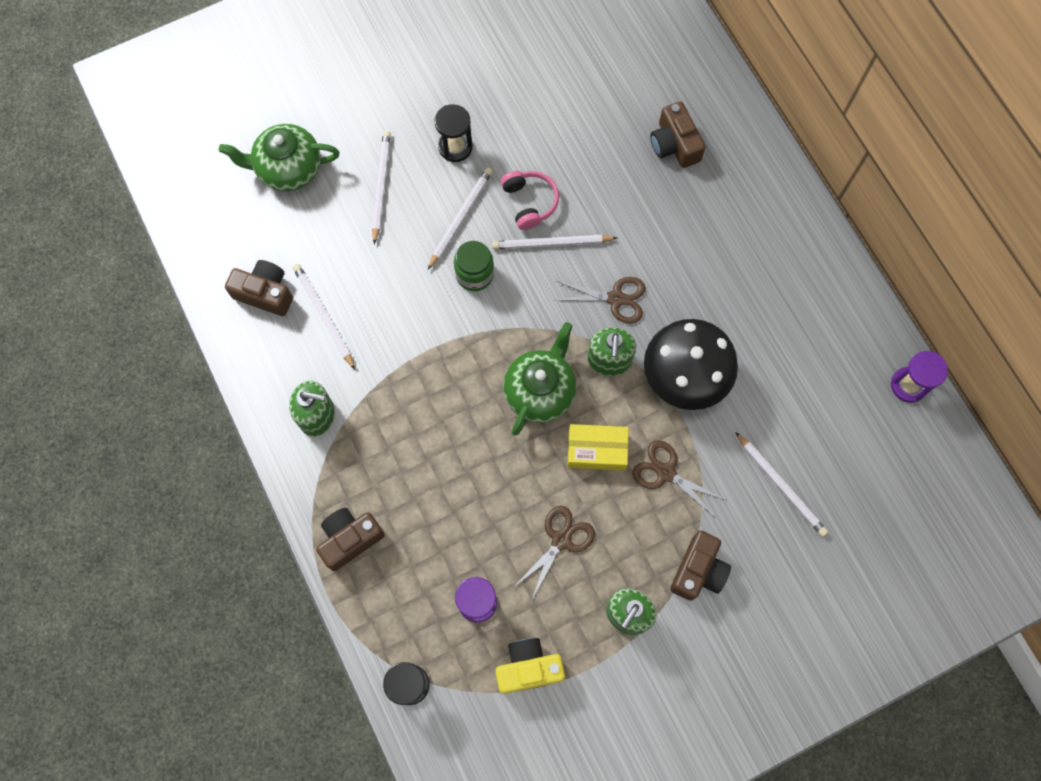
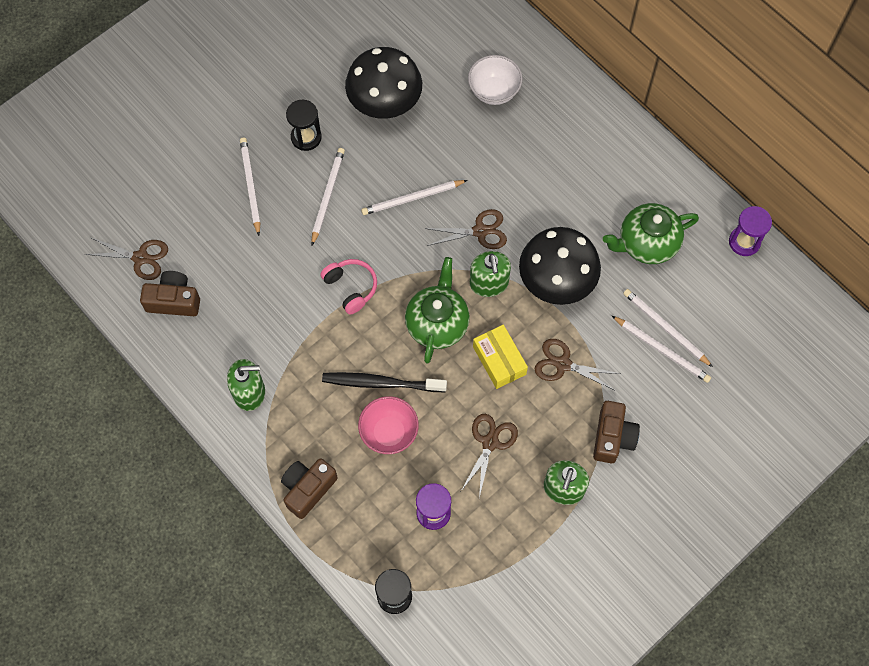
camera: 15 degrees left, 5 degrees down
(243, 237) = (140, 258): none -> brown scissors
(288, 169) = (164, 190): green teapot -> green teapot (646, 243)
(324, 316) = (231, 307): white pencil -> white pencil (665, 328)
(454, 500) = (389, 433): none -> pink bowl
(460, 442) = (381, 383): none -> black toothbrush
(474, 274) = (353, 240): green jar -> none
(528, 668) = (492, 555): yellow camera -> none
(529, 202) = (383, 169): pink headphones -> pink headphones (351, 288)
(551, 129) = (385, 103): none -> black mushroom
(596, 450) = (499, 360): yellow box -> yellow box turned 75 degrees clockwise
(674, 144) = (494, 91): brown camera -> white bowl

